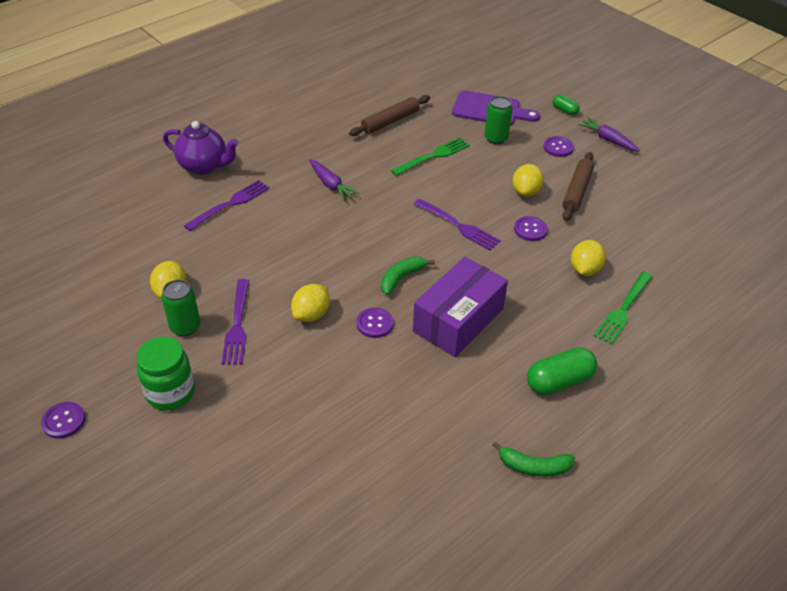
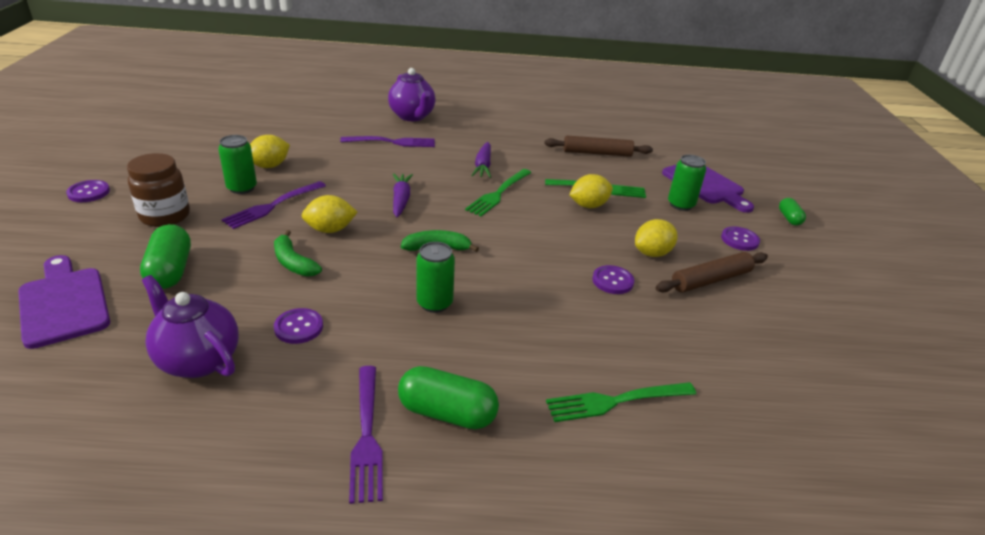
camera: 40 degrees right, 10 degrees down
(170, 392) = (165, 216): green jar -> brown jar
(228, 506) = (64, 303): none -> purple cutting board
(257, 427) = (170, 271): none -> green capsule
(375, 324) = (364, 263): purple button -> purple button (298, 327)
(376, 204) = (498, 193): none -> green fork
(385, 464) = (198, 360): none -> purple teapot
(458, 226) = (546, 242): purple fork -> purple fork (366, 435)
(458, 320) = (434, 303): purple box -> green can
(533, 467) = (302, 464): green banana -> green banana (293, 262)
(585, 270) = (623, 342): yellow lemon -> yellow lemon (588, 205)
(608, 139) = (810, 260): purple carrot -> purple carrot (401, 200)

